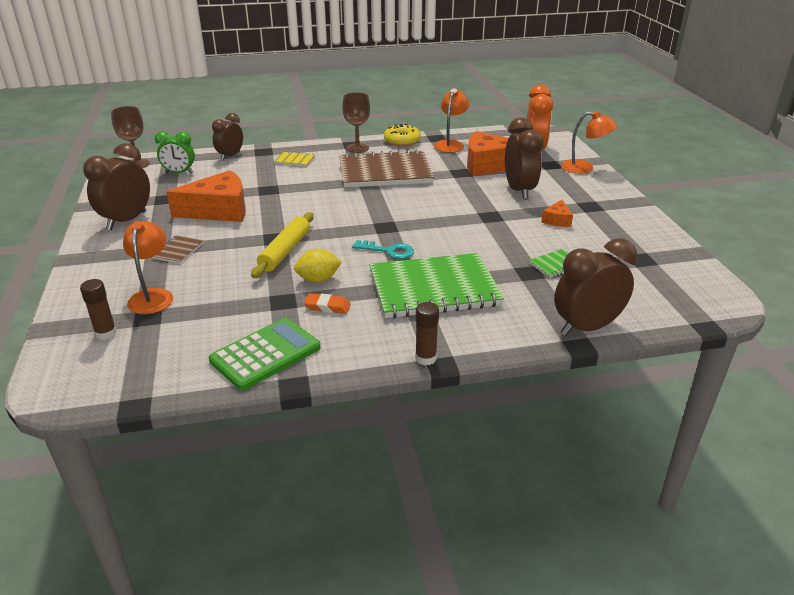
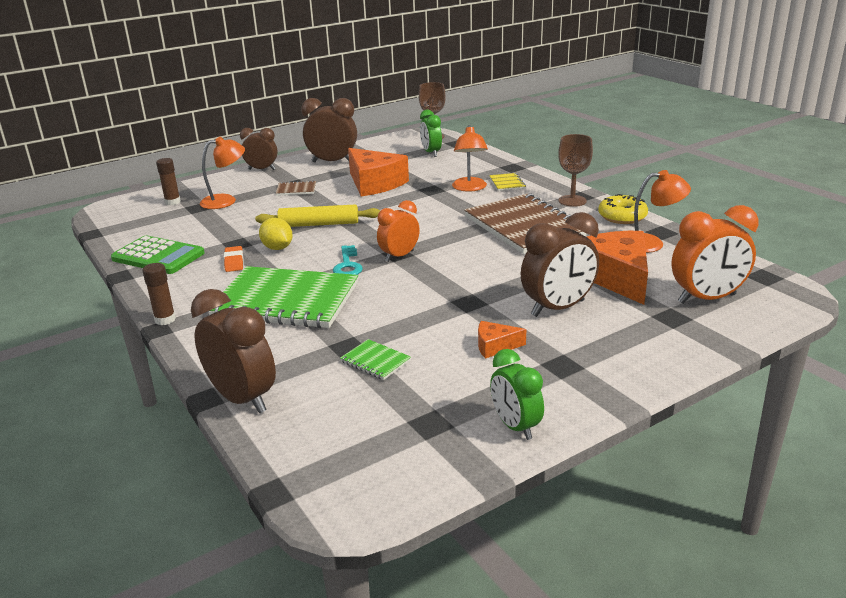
camera: 70 degrees right, 5 degrees down
(230, 156) = (486, 159): brown clock -> brown clock (262, 169)
(391, 227) = (399, 256): none -> orange clock
(434, 288) = (286, 301): green notebook -> green notebook turned 45 degrees counterclockwise
(584, 168) = (691, 345): orange lamp -> orange lamp (470, 188)
(652, 234) = (515, 426): none -> green clock

